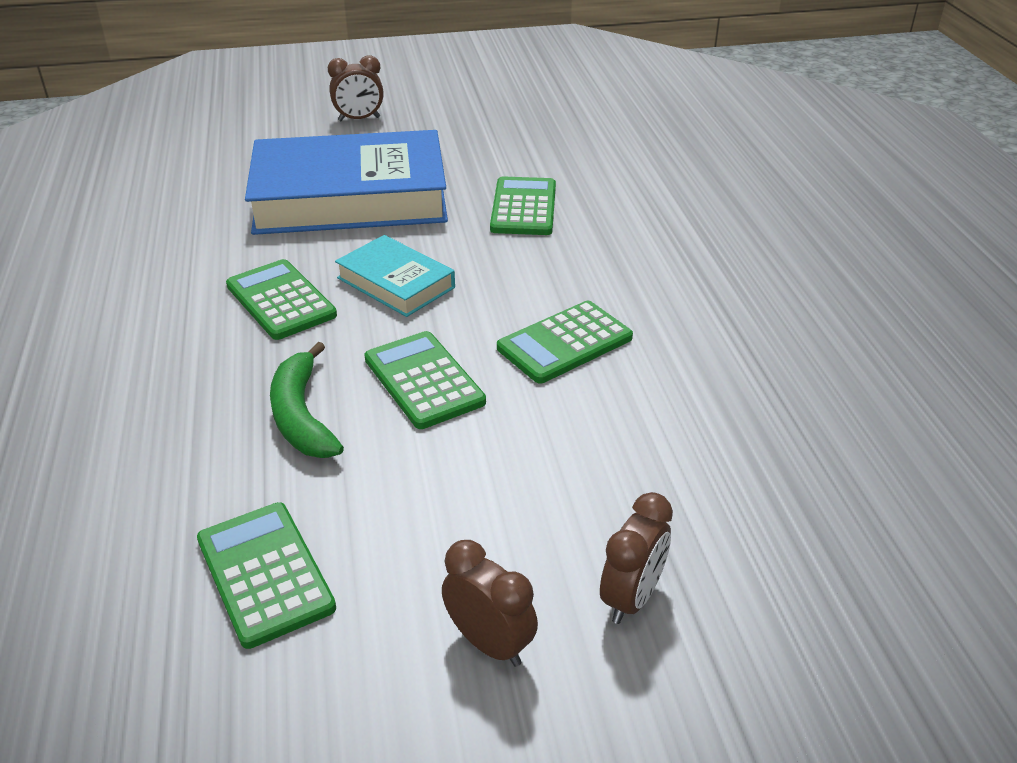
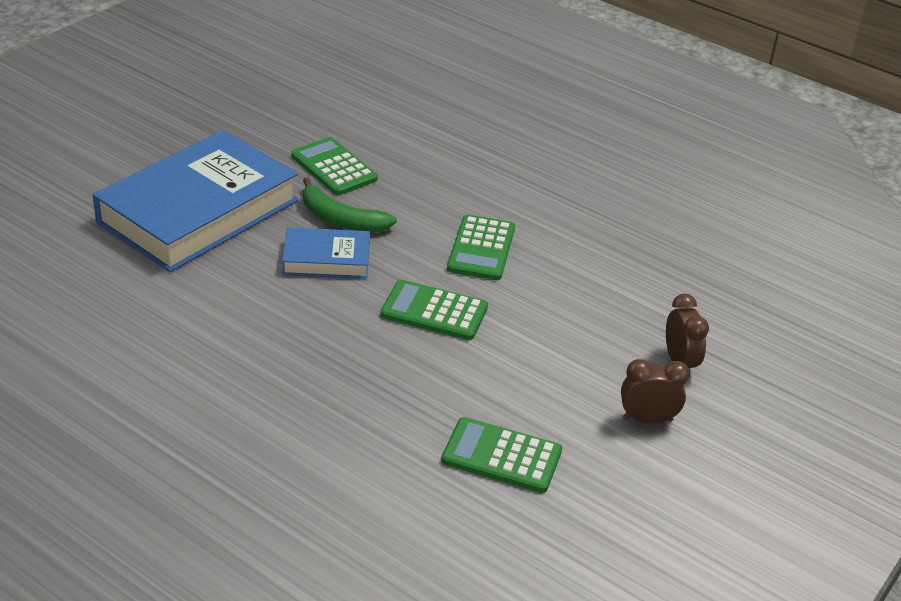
camera: 45 degrees left, 0 degrees up
(280, 301) = (268, 308): green calculator -> none
(301, 416) = (394, 369): green banana -> green banana (340, 219)
(359, 119) = (103, 143): brown clock -> none
(395, 283) = (326, 259): turquoise book -> blue book

